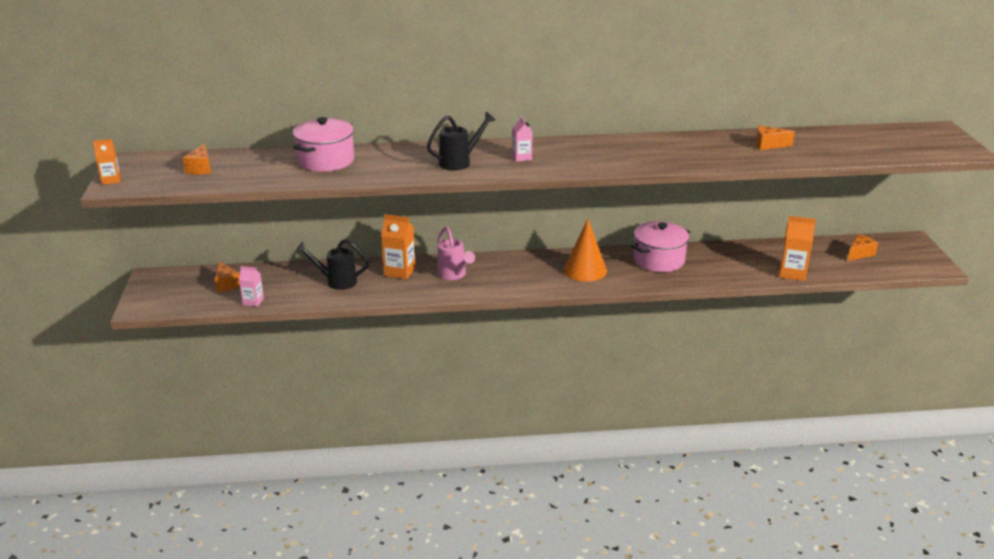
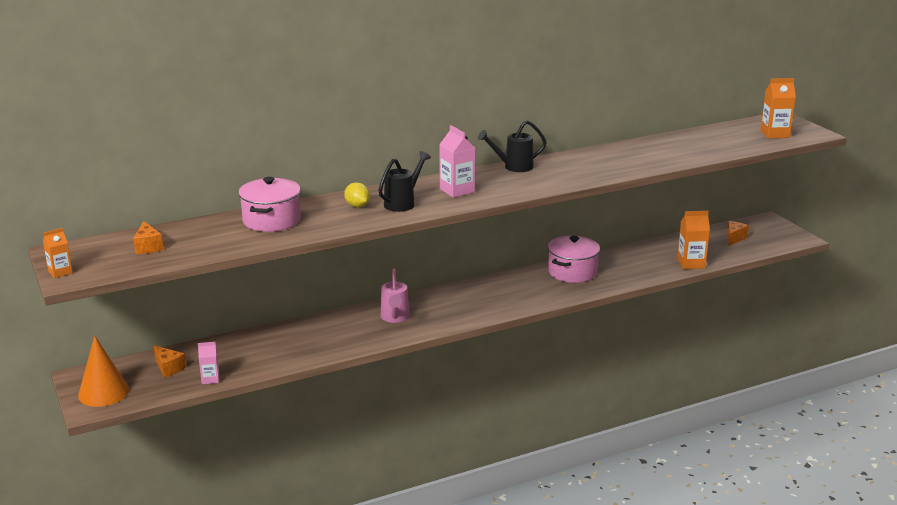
camera: 20 degrees left, 5 degrees down
(336, 281) = (282, 345): black watering can -> black watering can (513, 167)
(399, 271) = (339, 324): orange carton -> orange carton (775, 134)
(414, 158) = (357, 206): none -> yellow lemon
(454, 275) = (395, 318): pink watering can -> pink watering can turned 45 degrees clockwise
(522, 157) = (457, 190): pink carton -> pink carton, size x1.63
(585, 270) = (513, 292): orange cone -> orange cone (103, 392)
(768, 145) = (659, 150): orange cheese -> none

